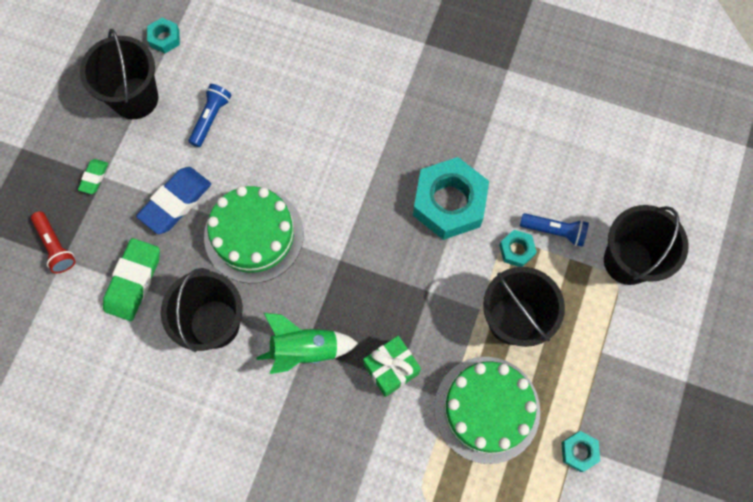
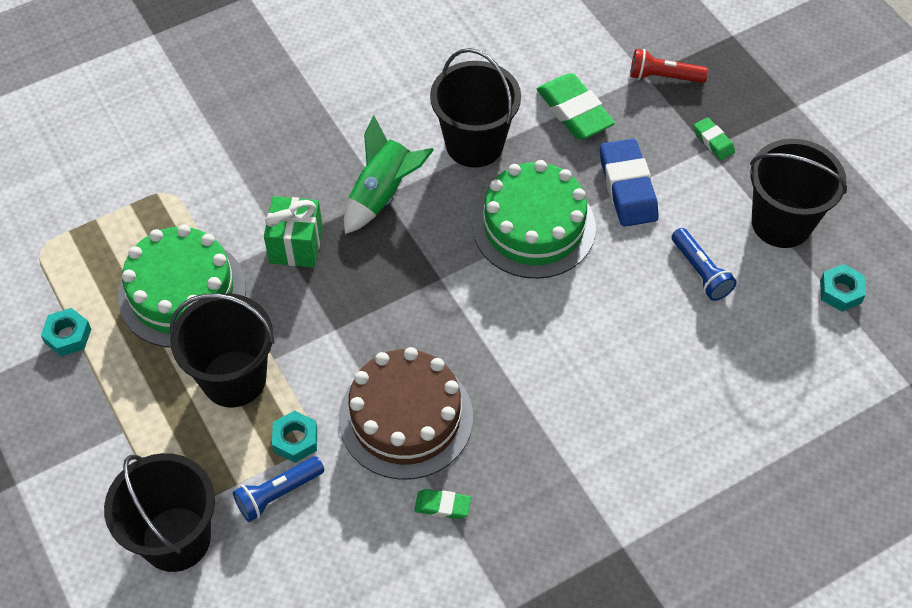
camera: 130 degrees right, 15 degrees down
(449, 203) = (406, 417): turquoise nut -> brown cake
(482, 142) = (442, 506): none -> green eraser

